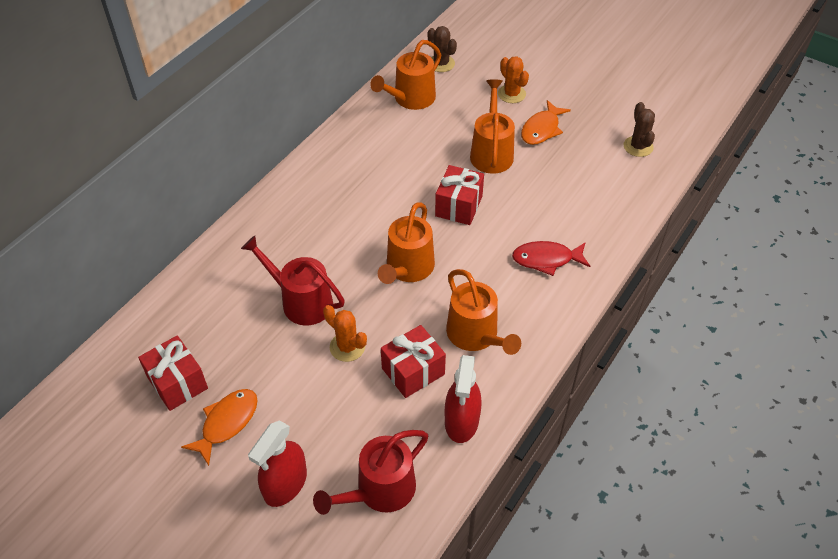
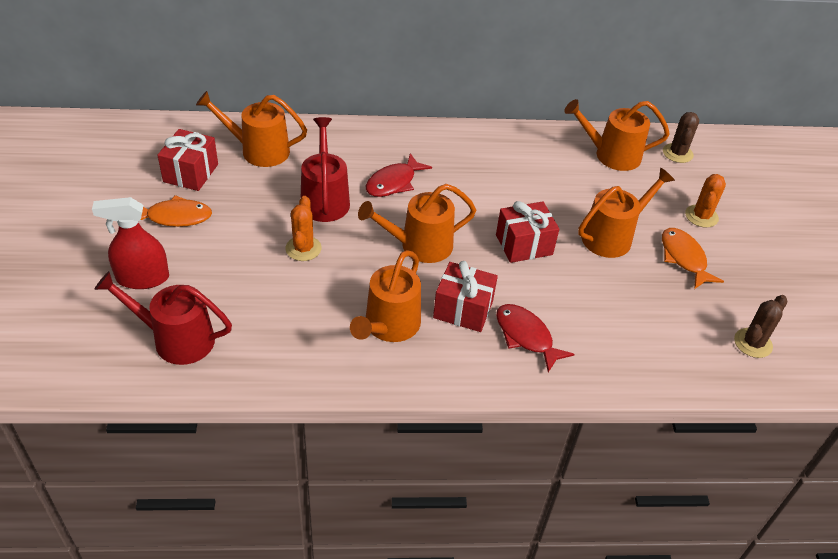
camera: 50 degrees right, 5 degrees down
(195, 316) = (259, 150): none -> orange watering can
(323, 245) = (393, 183): none -> red fish
(413, 371) = (313, 302): red gift -> red gift (463, 309)
(461, 421) = (287, 360): red spray bottle -> none
(541, 129) = (684, 258): orange fish -> orange fish turned 75 degrees clockwise

